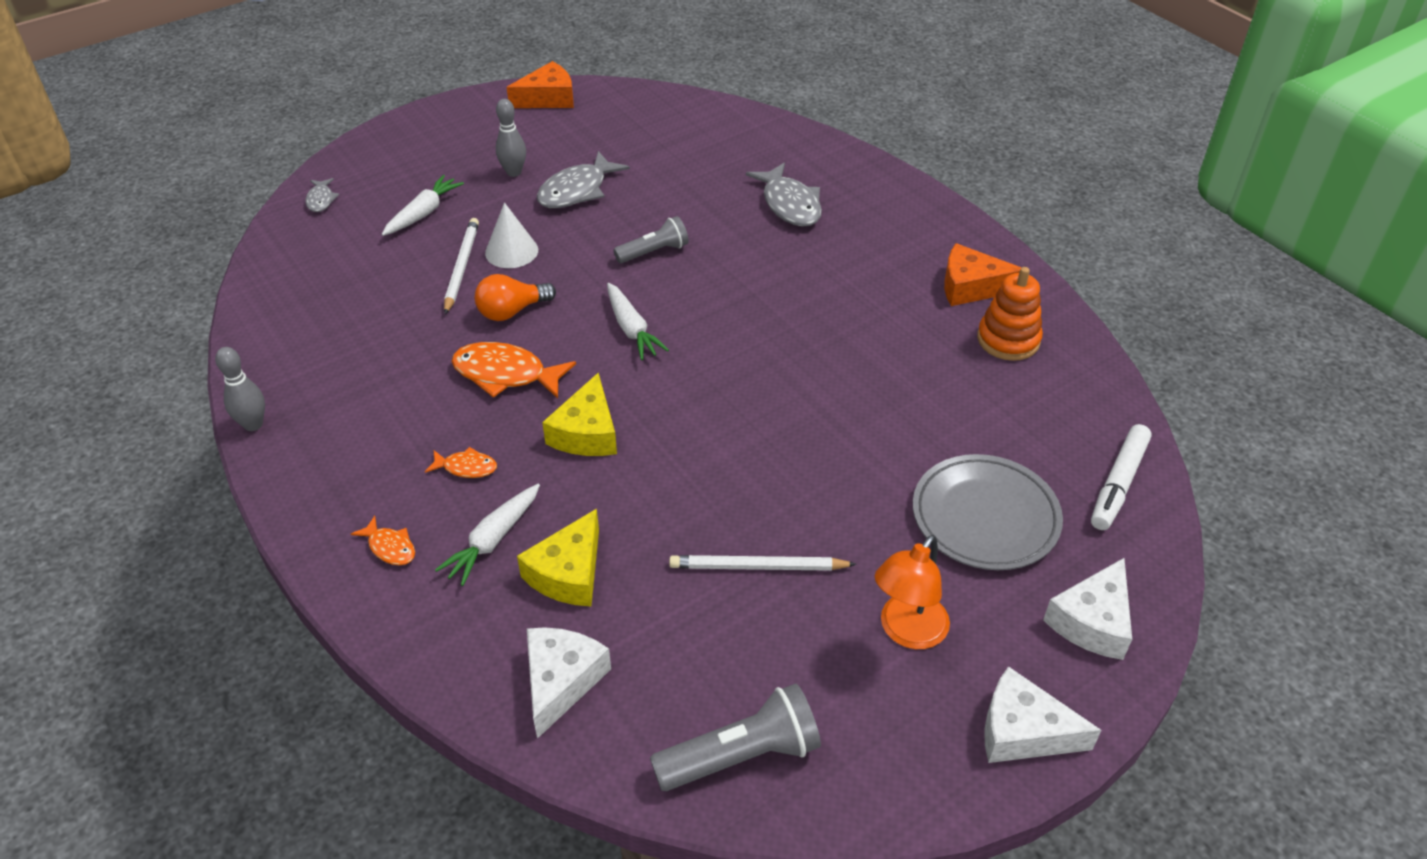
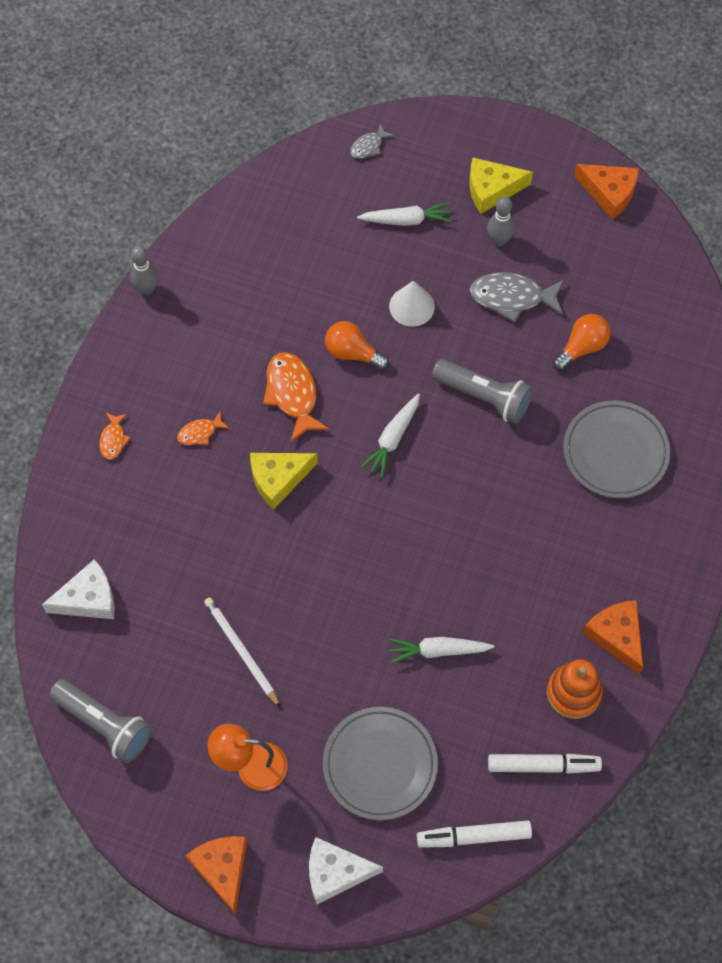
camera: 55 degrees right, 20 degrees up
(461, 267) = (371, 288): white pencil -> none
(466, 467) = (200, 432): orange fish -> orange fish turned 90 degrees clockwise
(493, 540) = (157, 490): white carrot -> white carrot (438, 650)
(568, 573) = (163, 549): yellow cheese -> yellow cheese (492, 189)
(654, 252) = (484, 397): grey flashlight -> grey flashlight, size x1.53
(670, 176) = (582, 347): none -> orange light bulb
(789, 204) = (615, 452): grey fish -> grey plate
(1023, 731) = (222, 869): white cheese -> orange cheese
(1071, 396) = (543, 765): none -> white marker

